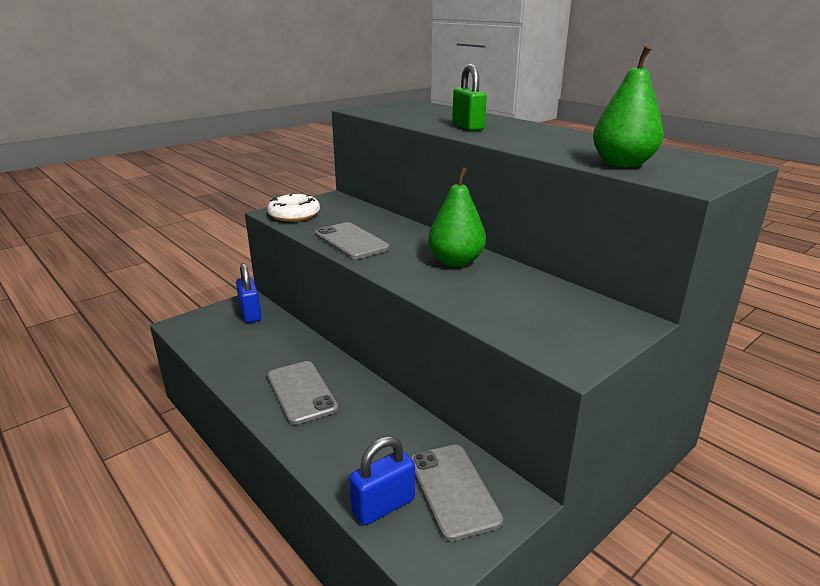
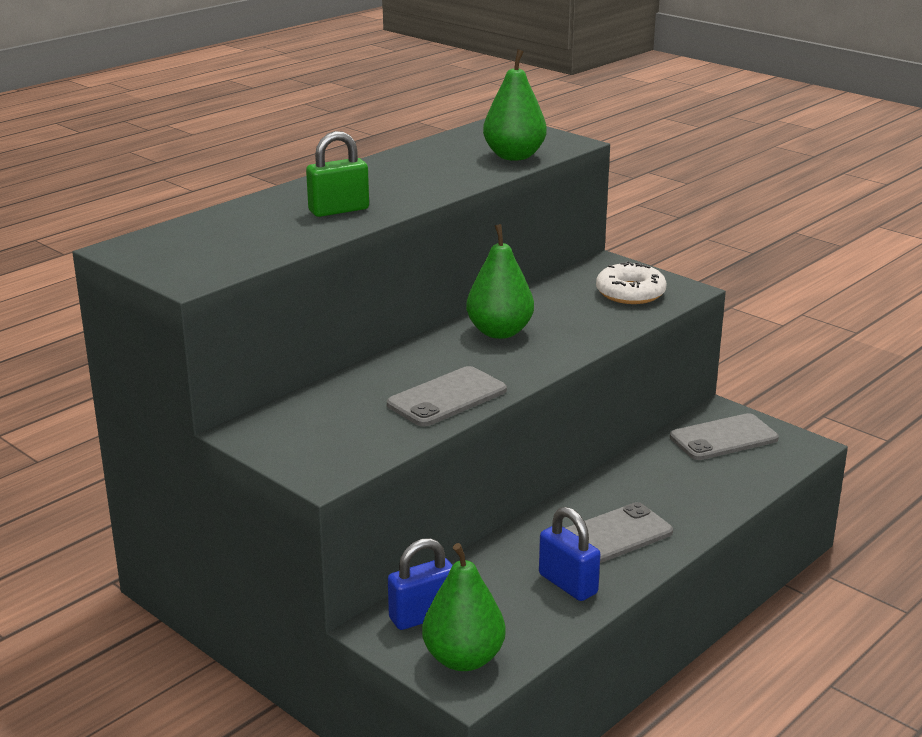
camera: 95 degrees left, 0 degrees up
(203, 324) = (463, 658): none -> green pear
(294, 215) = (338, 454): white donut -> white donut (630, 293)
(383, 505) = (758, 469): blue padlock -> blue padlock (568, 584)

